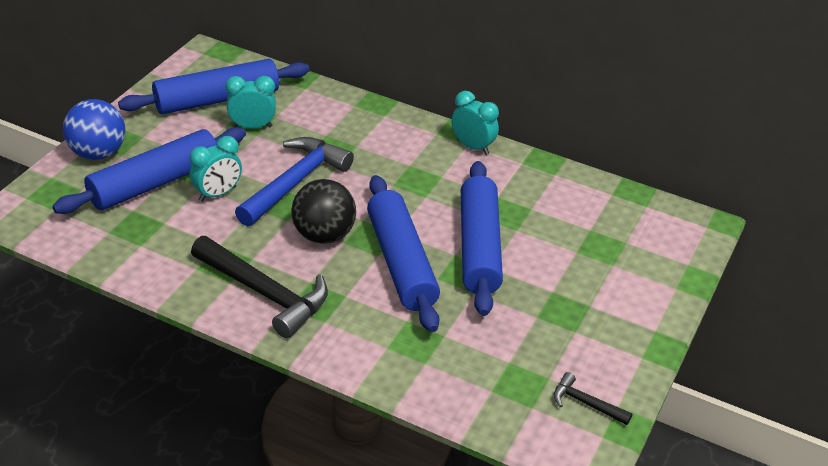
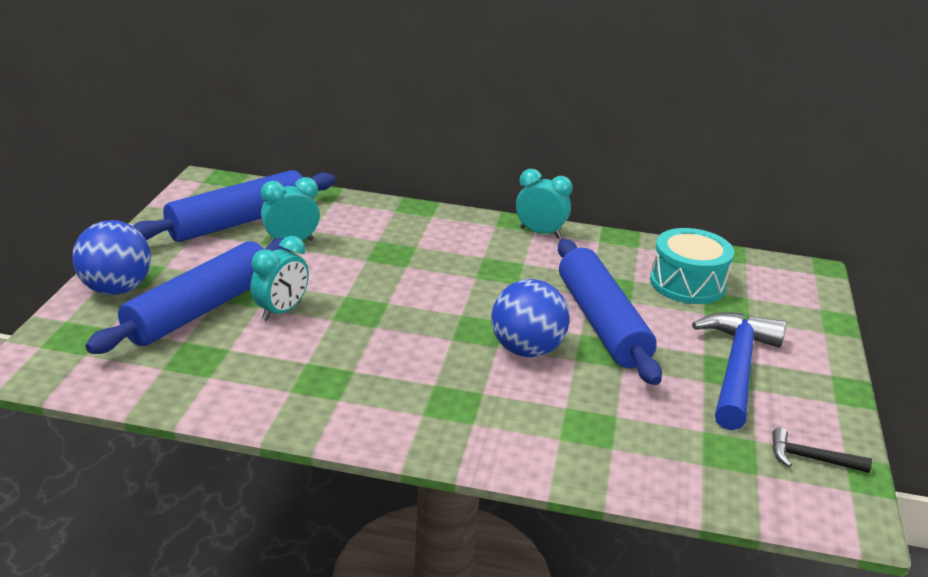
camera: 15 degrees left, 10 degrees down
(265, 293) = (387, 404): black hammer -> none
(295, 182) = (366, 288): blue hammer -> blue hammer (736, 368)
(323, 235) = (425, 335): black ball -> none
(400, 262) = (526, 350): blue rolling pin -> blue ball
(578, 219) = (687, 283): none -> turquoise drum

